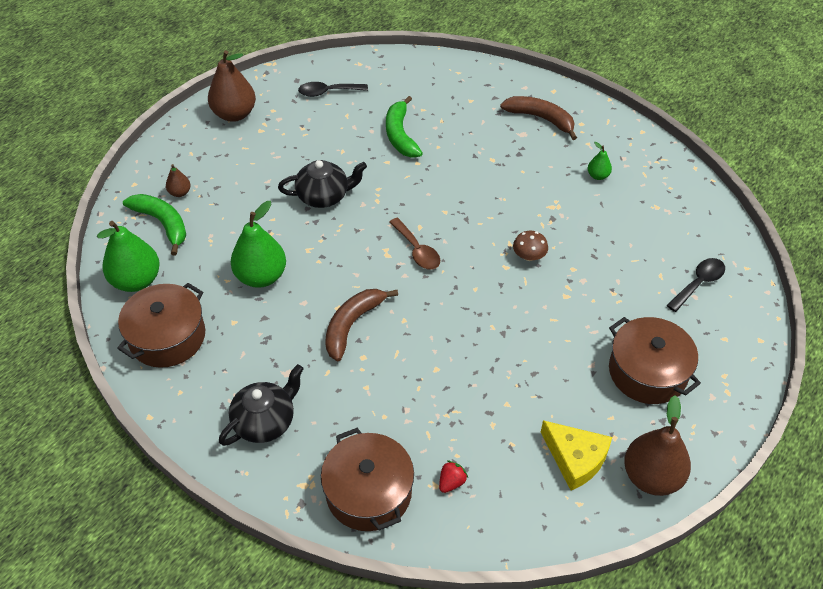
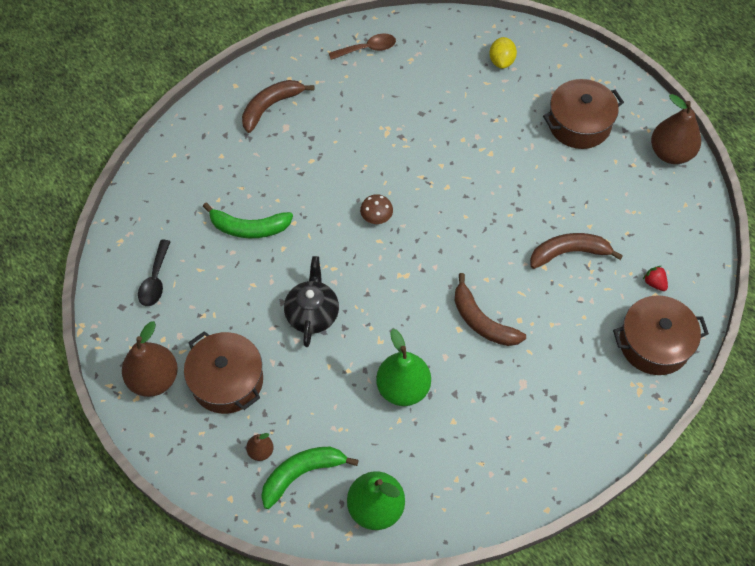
camera: 75 degrees left, 10 degrees up
(167, 337) = (457, 484): brown pot -> brown pot (227, 381)
(265, 421) = (571, 411): black teapot -> none
(417, 250) = (408, 250): brown spoon -> brown spoon (367, 49)
(463, 389) = (569, 253): none -> brown banana
(529, 256) = (439, 166): brown mushroom -> brown mushroom (376, 217)
(575, 458) = (647, 195): yellow cheese -> none
(598, 176) = (360, 87): green pear -> none
(698, 283) = (501, 61): black spoon -> yellow lemon

